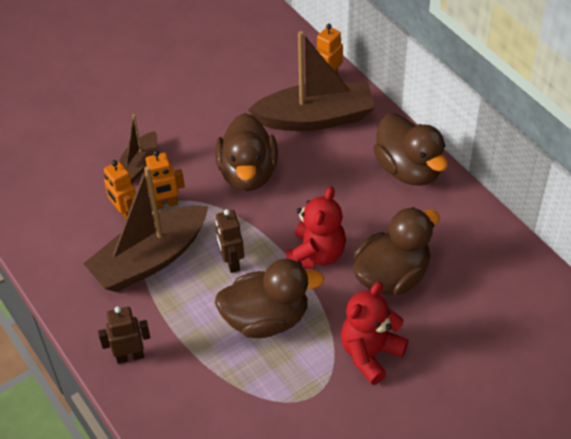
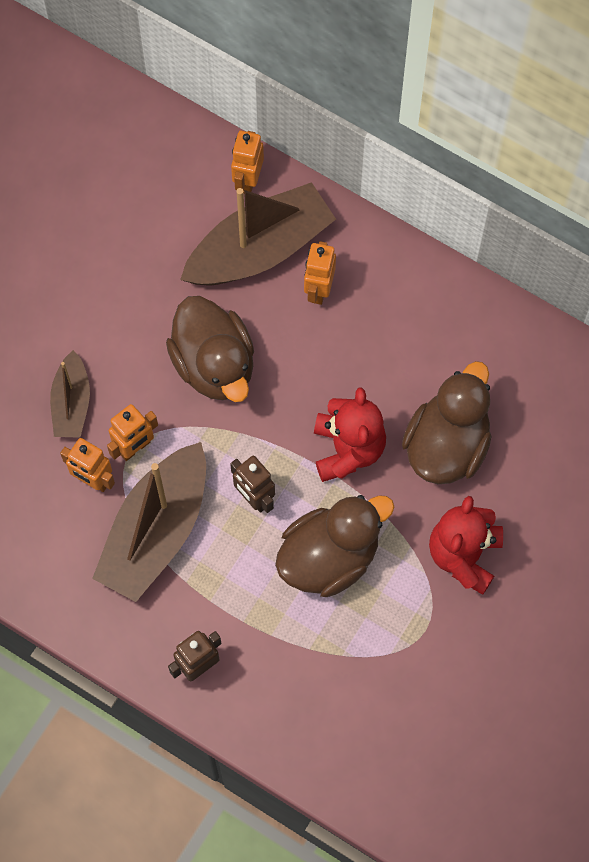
camera: 25 degrees left, 20 degrees up
(345, 153) = (318, 289): none -> orange robot
(408, 169) = (405, 286): brown duck -> none

